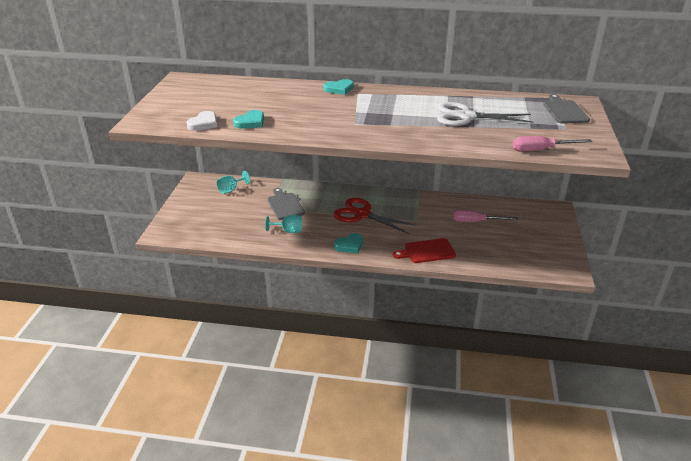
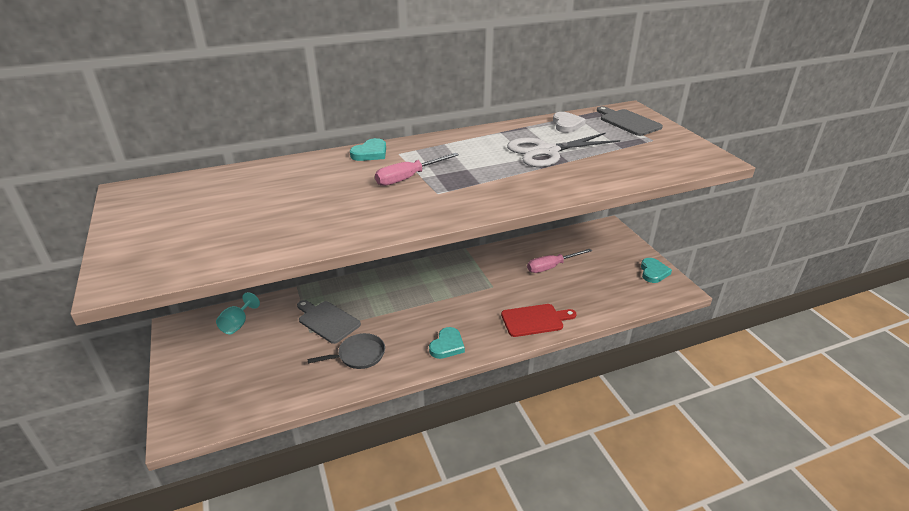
camera: 30 degrees left, 0 degrees up
(203, 123) = (230, 251): white heart -> white heart (567, 125)
(250, 122) = (299, 229): turquoise heart -> turquoise heart (653, 272)
(288, 231) = (359, 355): turquoise goblet -> grey pan
(361, 214) = (429, 300): red scissors -> none
(427, 251) = (535, 320): red cutting board -> red cutting board turned 150 degrees counterclockwise
(541, 150) = (661, 170): pink screwdriver -> pink screwdriver (408, 178)

